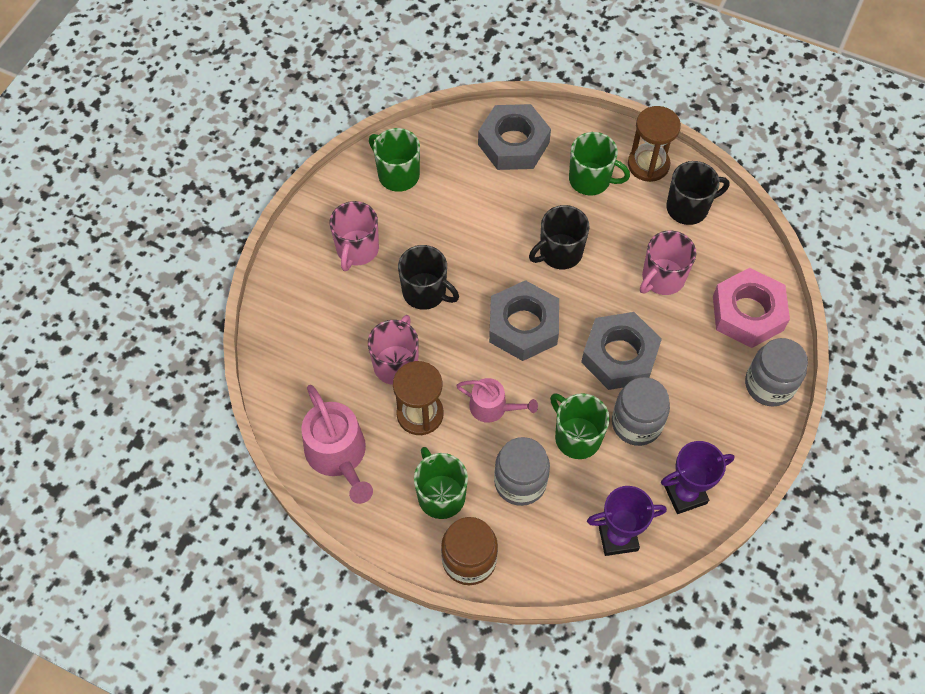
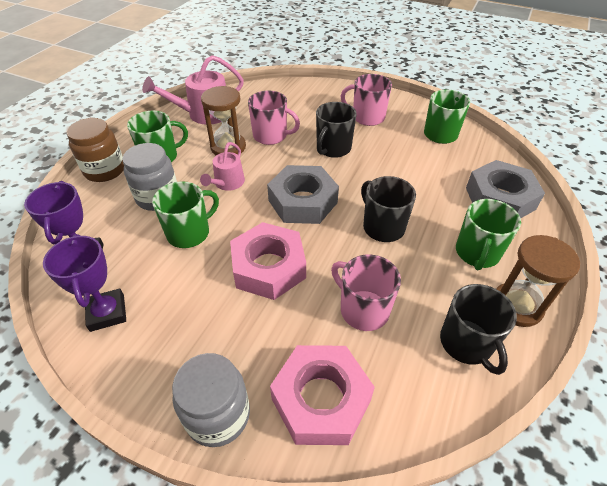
camera: 90 degrees right, 15 degrees down
(619, 356) = (268, 267): grey nut -> pink nut
(636, 423) = (193, 277): grey jar -> none

